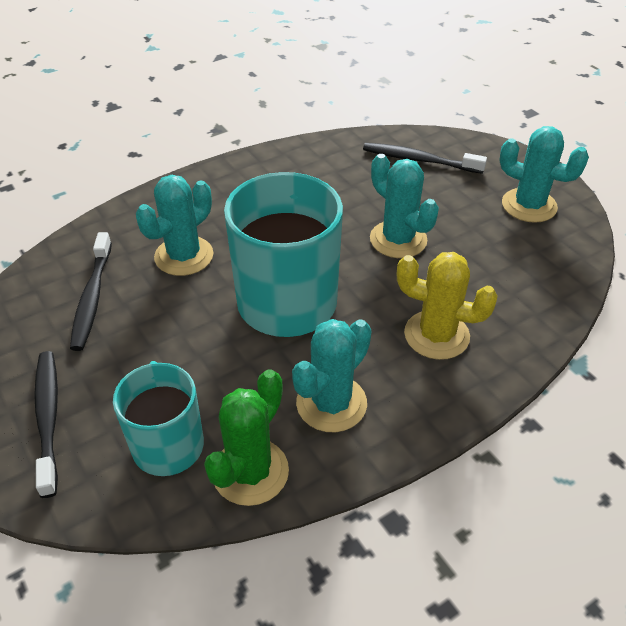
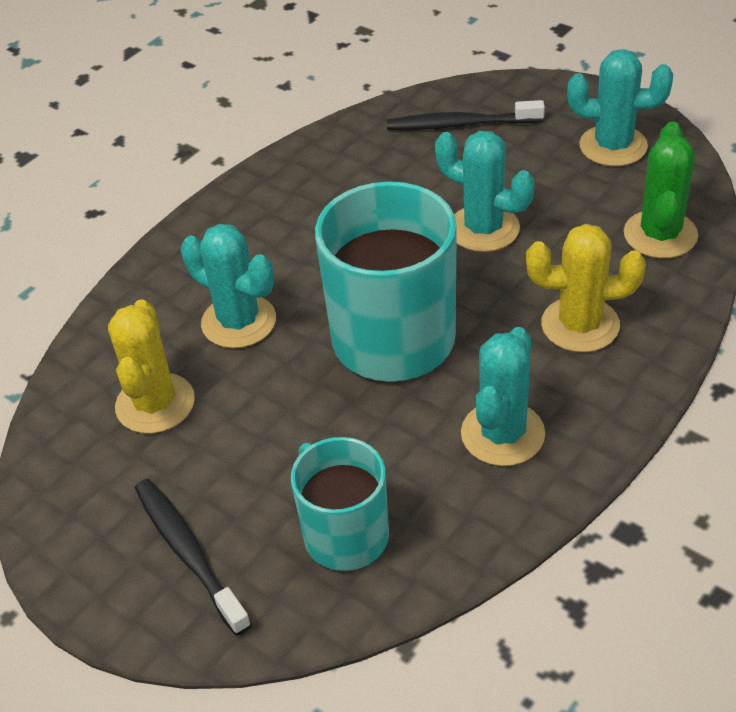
camera: 15 degrees left, 0 degrees up
(92, 297) = (155, 404): black toothbrush -> yellow cactus
(184, 256) = (239, 322): turquoise cactus -> turquoise cactus turned 75 degrees counterclockwise
(250, 472) = (452, 532): green cactus -> green cactus (660, 234)

